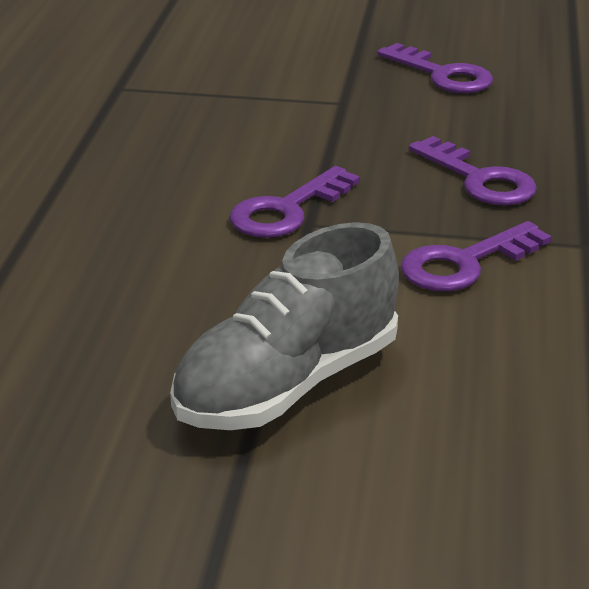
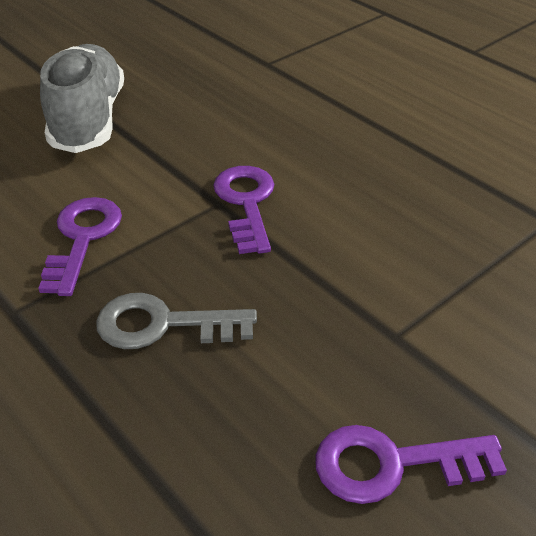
camera: 130 degrees right, 10 degrees up
(479, 179) = (163, 325): purple key -> grey key

